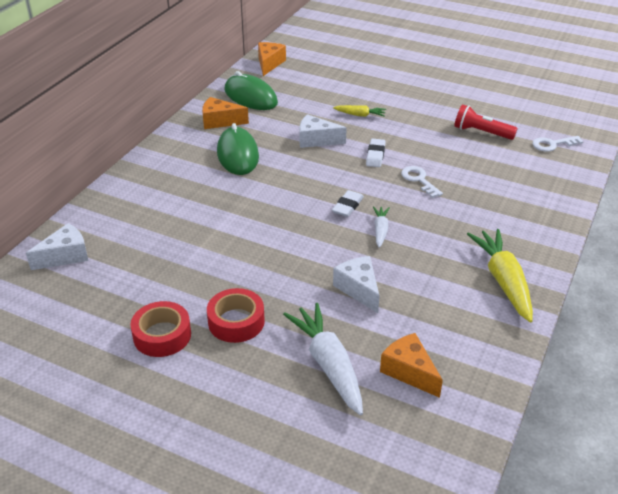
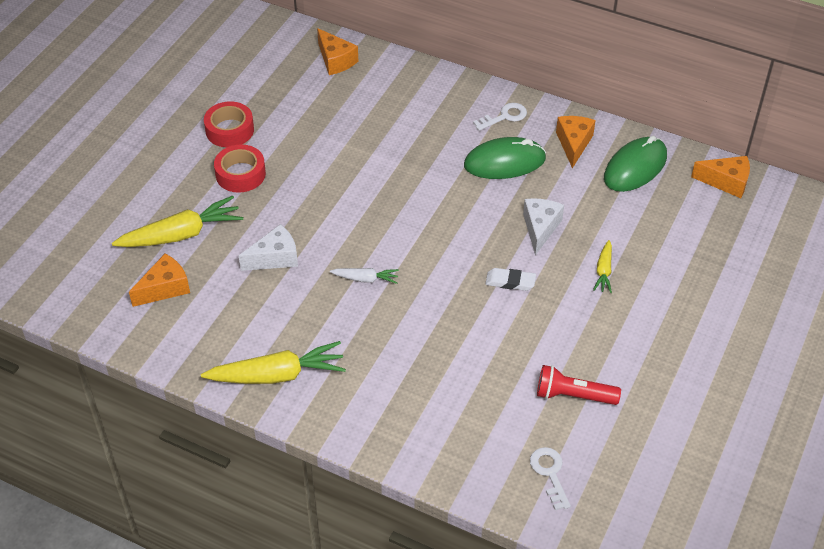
camera: 90 degrees right, 10 degrees up
(65, 256) = (335, 60): white cheese -> orange cheese
(328, 364) = (181, 234): white carrot -> yellow carrot
(347, 206) = (408, 253): white eraser -> none
(419, 180) = (460, 319): white key -> white key (504, 117)
(481, 132) = (573, 396): red flashlight -> red flashlight turned 105 degrees counterclockwise

